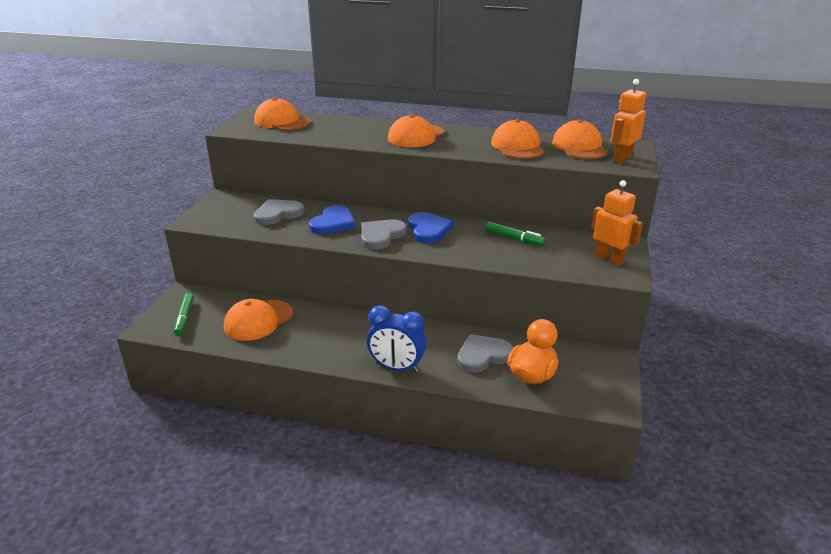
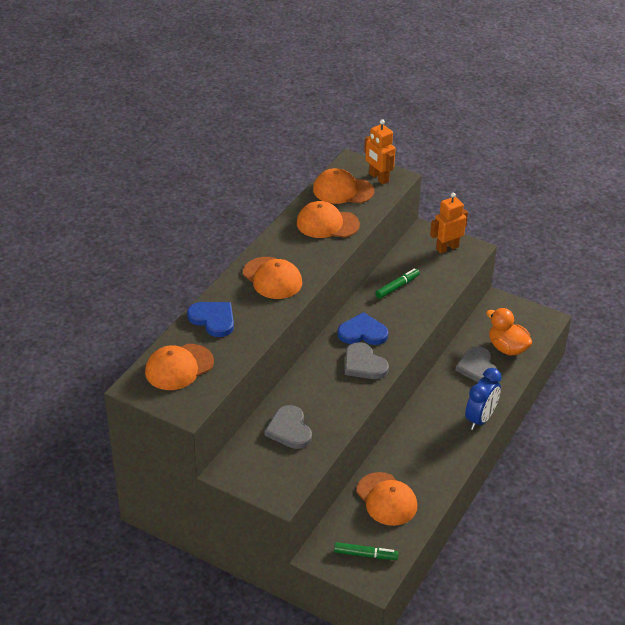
camera: 75 degrees left, 10 degrees up
(333, 223) = (325, 392): blue heart -> blue heart (213, 319)

